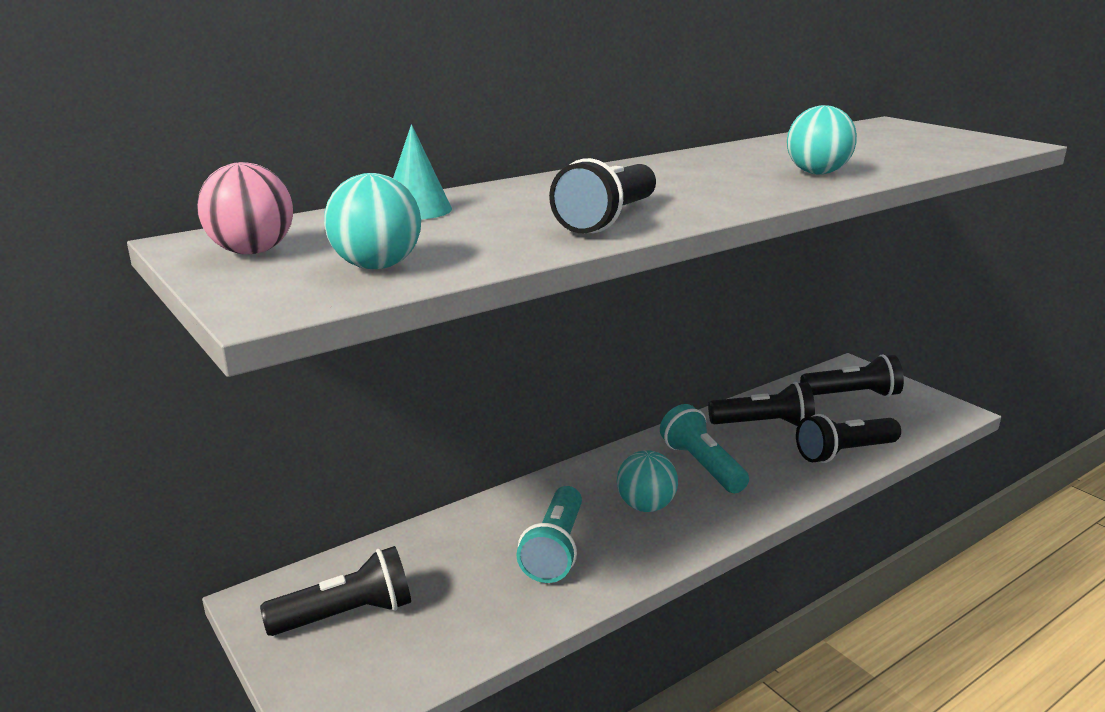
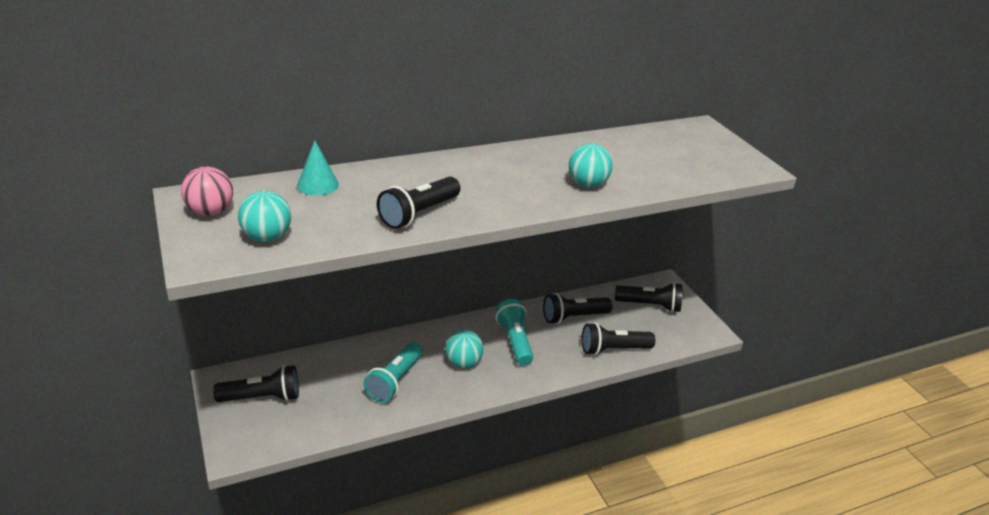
camera: 10 degrees right, 10 degrees up
(763, 424) = (573, 317): black flashlight -> black flashlight turned 150 degrees clockwise

